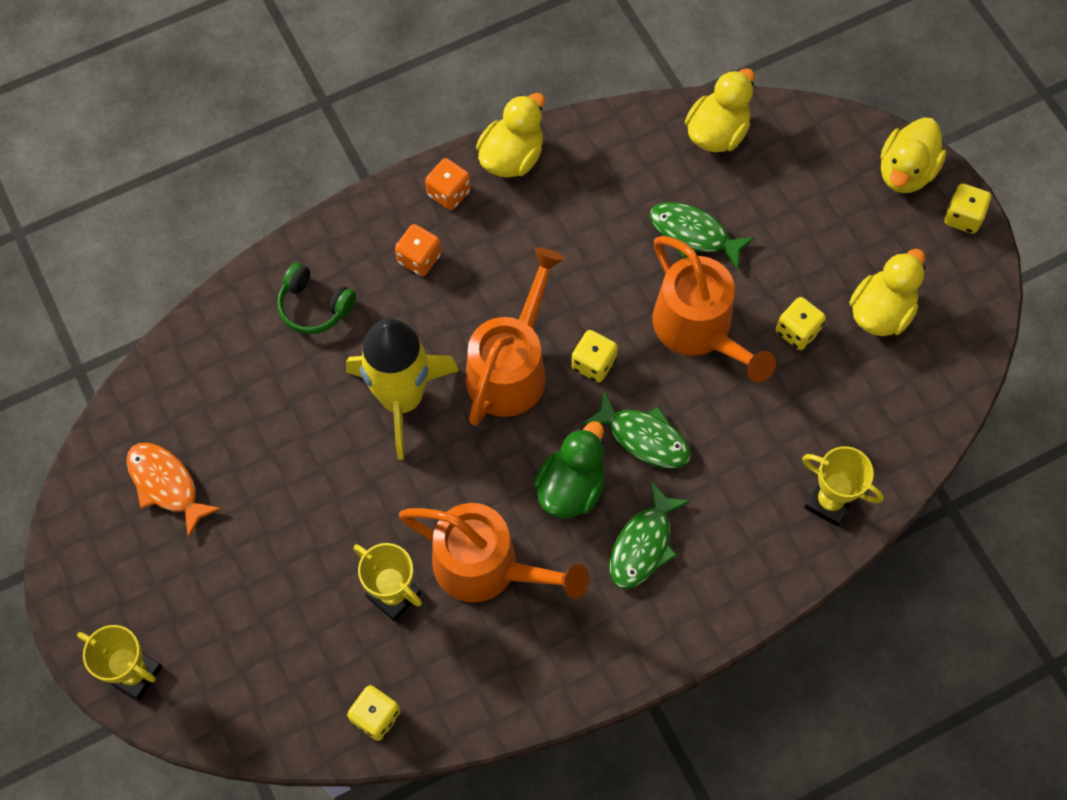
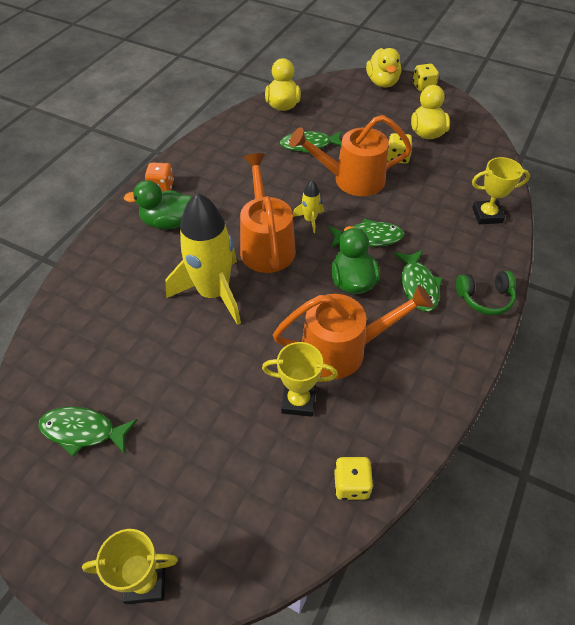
camera: 35 degrees left, 15 degrees down
(166, 485) = (83, 431): orange fish -> green fish
(314, 306) = (119, 276): green headphones -> green headphones (485, 298)
(419, 258) = (168, 222): orange dice -> green duck
(512, 157) = (185, 158): yellow duck -> none
(593, 363) = (310, 220): yellow dice -> yellow rocket
(700, 331) = (351, 180): orange watering can -> orange watering can turned 150 degrees clockwise

